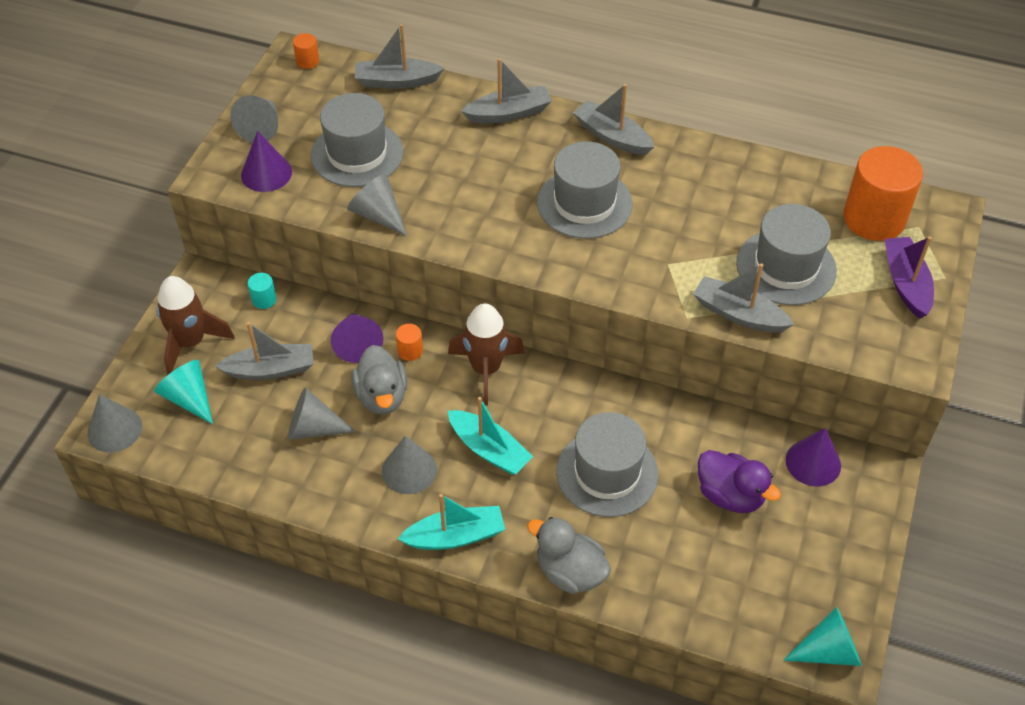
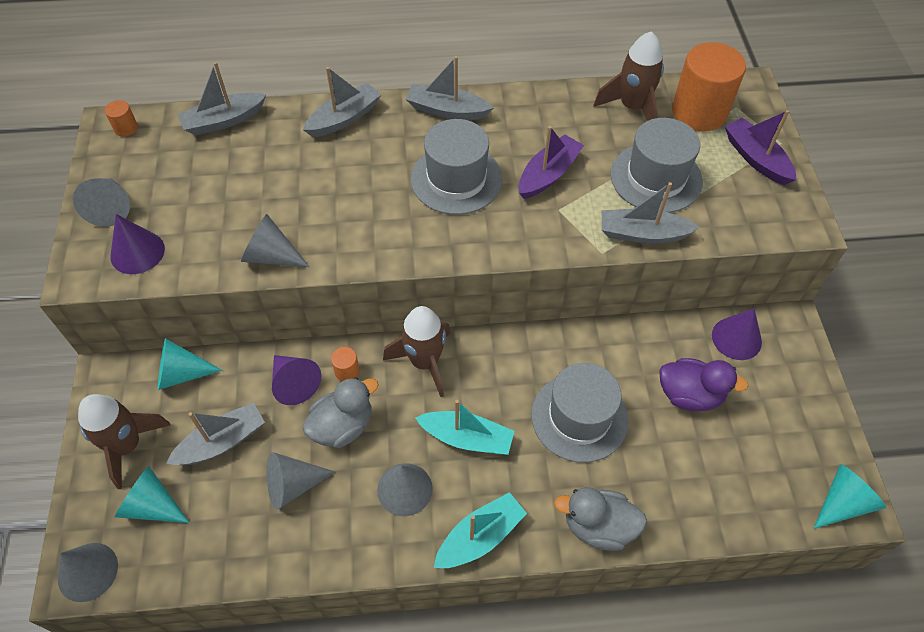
camera: 25 degrees left, 5 degrees up
(264, 299) = (182, 374): turquoise cylinder -> turquoise cone
(357, 154) = (220, 202): grey hat -> none
(382, 396) = (343, 426): grey duck -> grey duck turned 90 degrees counterclockwise
(677, 228) = (548, 174): none -> purple boat
(804, 192) = (632, 107): none -> brown rocket

